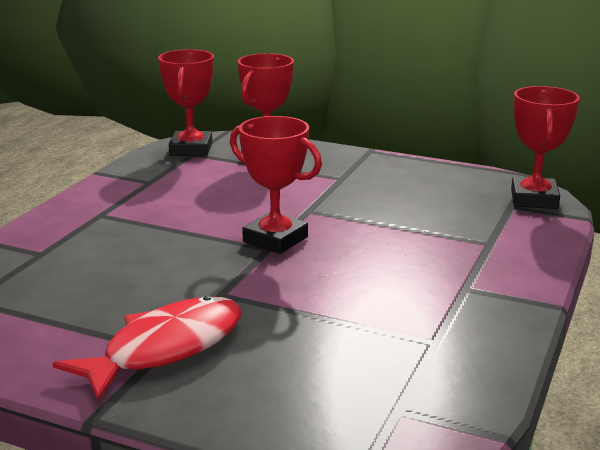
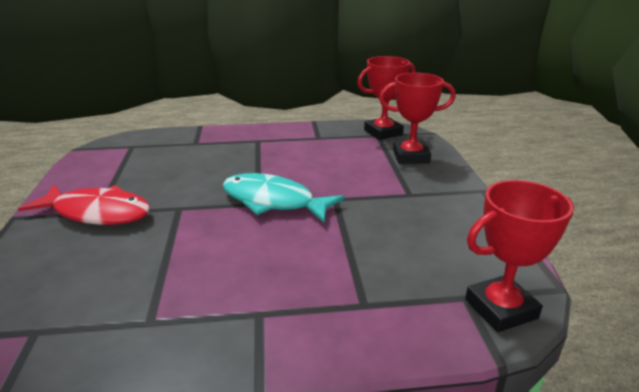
camera: 60 degrees right, 5 degrees up
(275, 239) = (273, 201): red trophy -> turquoise fish

